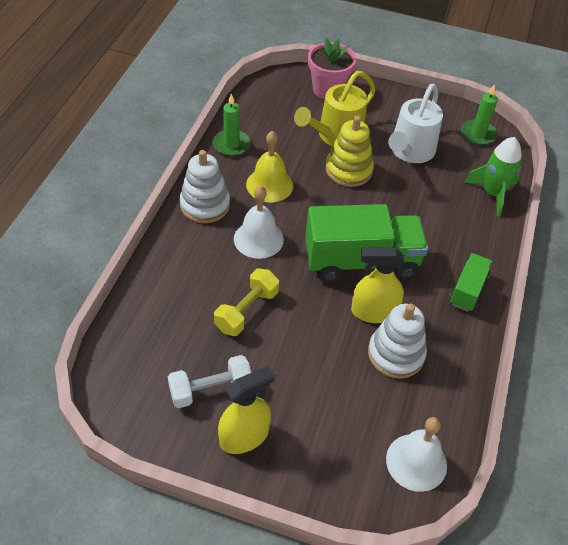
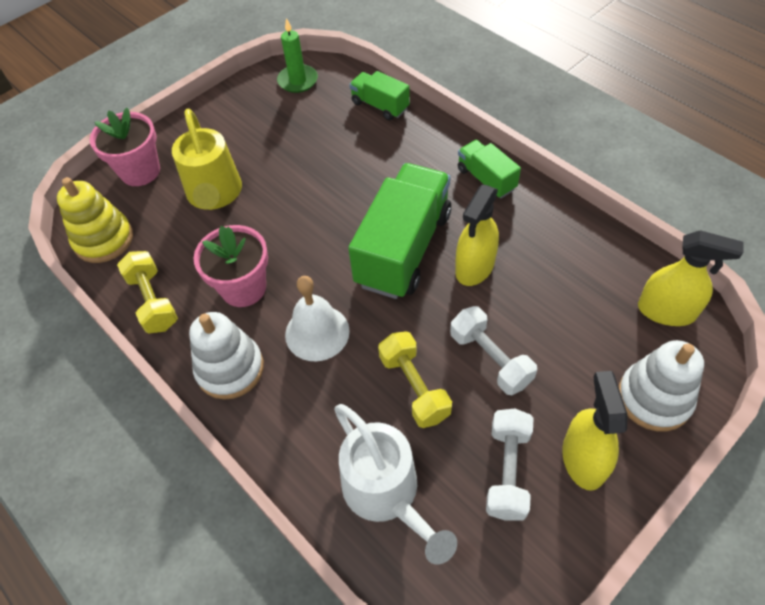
camera: 55 degrees left, 5 degrees up
(231, 145) = (153, 301): green candle -> yellow dumbbell
(269, 185) = (243, 288): yellow bell -> pink flower pot
(296, 349) = (490, 359): none -> white dumbbell
(349, 170) = (272, 205): yellow stacking toy -> yellow stacking toy (103, 239)
(396, 354) = (535, 271): white stacking toy -> white stacking toy (654, 398)
(409, 152) = (283, 143): white watering can -> white watering can (387, 495)
(416, 462) = (666, 311): white bell -> yellow spray bottle
(492, 193) = (380, 106): green rocket -> green truck

